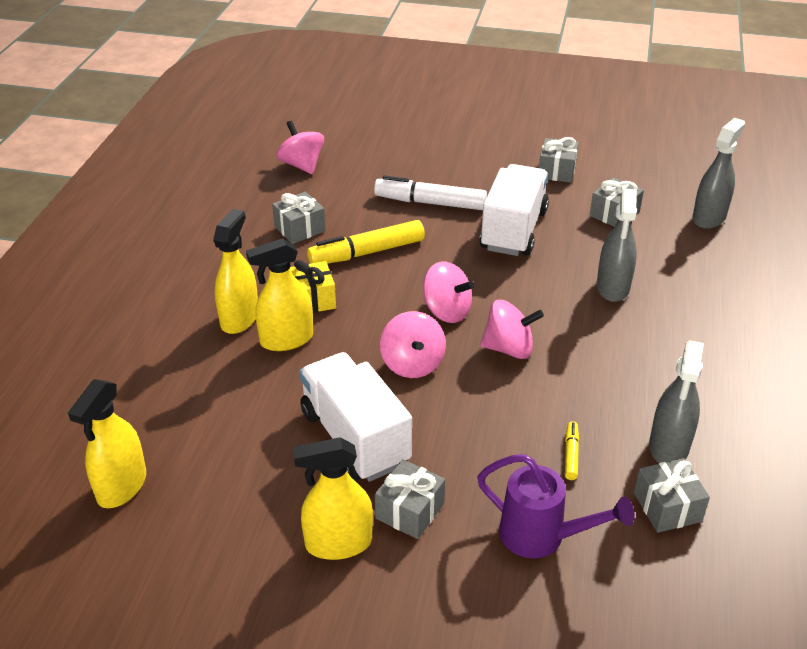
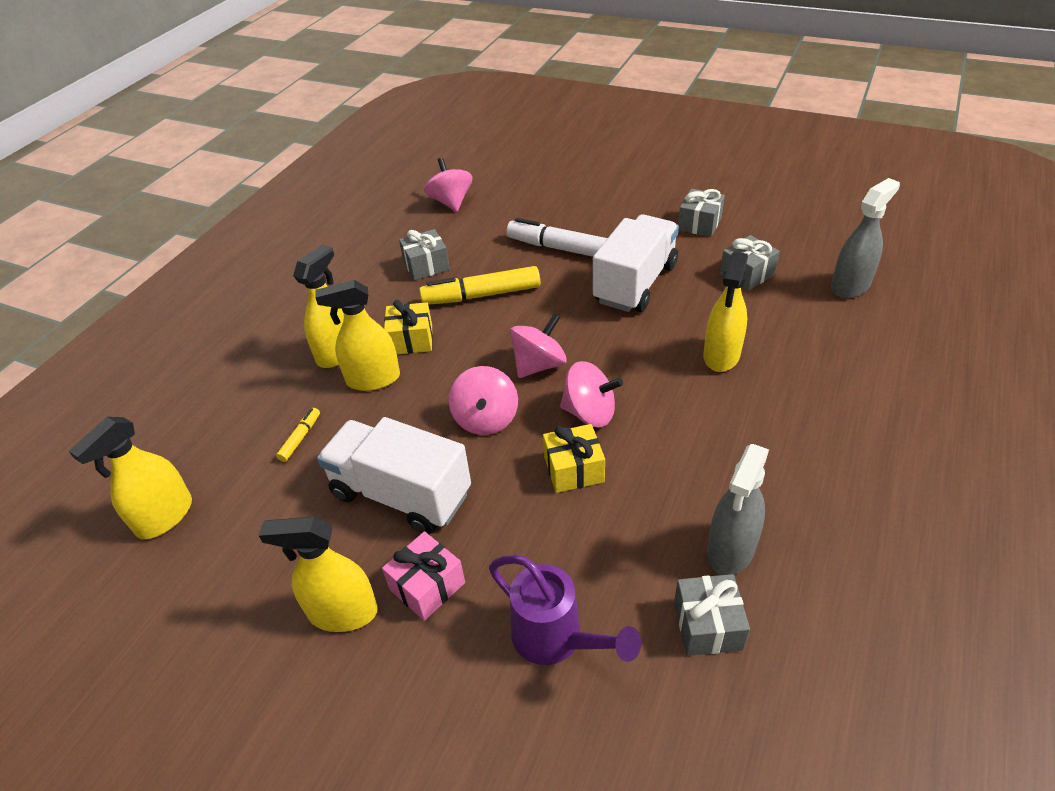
camera: 15 degrees right, 5 degrees up
(355, 438) = (401, 494): white truck -> white truck turned 45 degrees counterclockwise
(410, 511) = (427, 586): grey gift -> pink gift
(446, 311) = (539, 365): pink spinning top -> pink spinning top turned 90 degrees counterclockwise
(510, 398) = (574, 469): none -> yellow gift
(571, 454) = (618, 544): yellow marker -> yellow marker (300, 438)
(613, 287) = (721, 355): grey spray bottle -> yellow spray bottle

